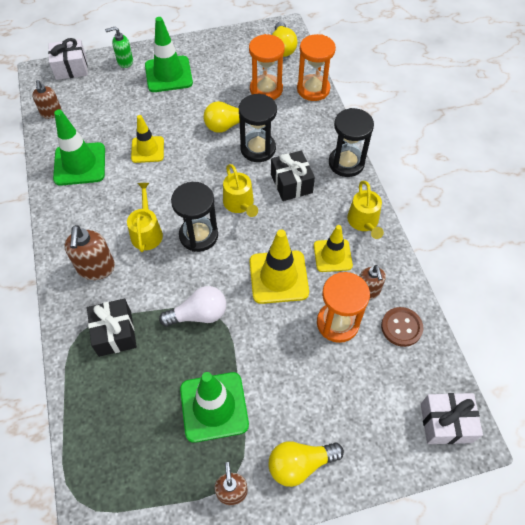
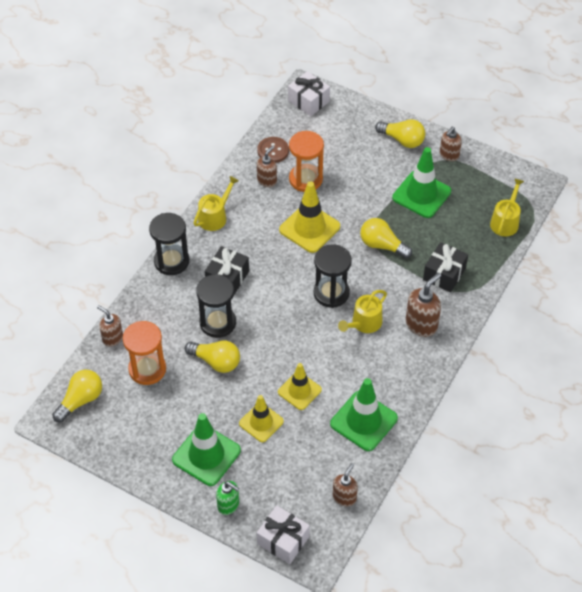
camera: 135 degrees left, 5 degrees down
(199, 314) = (382, 245): white light bulb -> yellow light bulb
(239, 203) = (279, 292): yellow watering can -> yellow watering can (505, 222)
(313, 89) = (112, 338): orange hourglass -> brown soap dispenser
(332, 255) = (261, 214): yellow traffic cone -> yellow traffic cone (261, 422)

